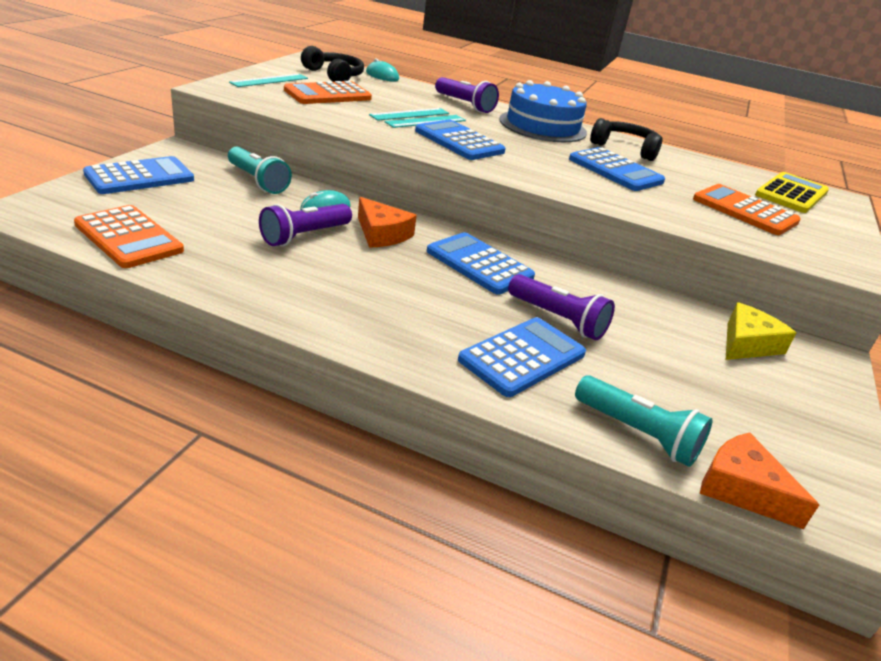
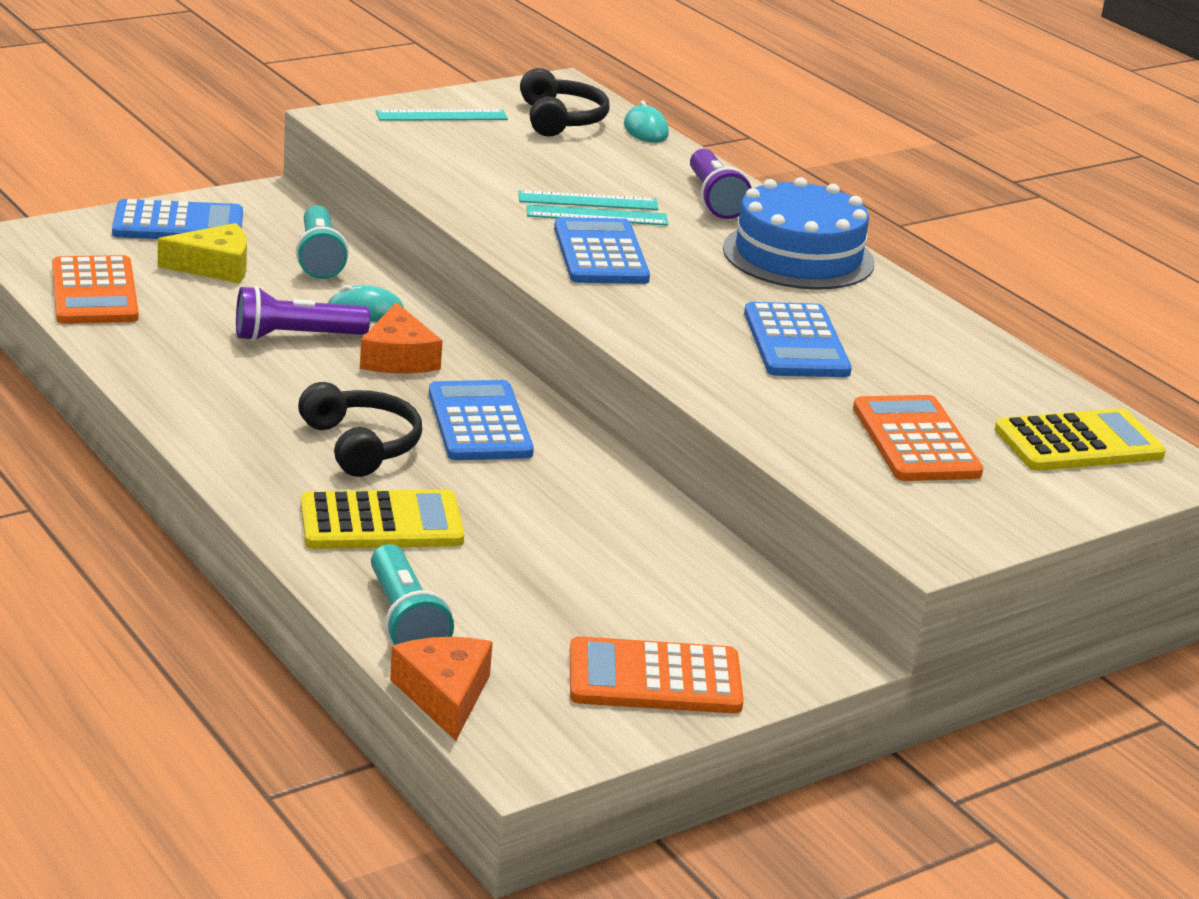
camera: 35 degrees right, 5 degrees down
(328, 94) = (501, 150): orange calculator -> orange calculator (654, 678)
(522, 357) = (381, 523): blue calculator -> yellow calculator
(558, 319) = (489, 505): purple flashlight -> none
(625, 148) = (890, 317): black headphones -> black headphones (361, 445)
(747, 344) = (719, 606): yellow cheese -> yellow cheese (215, 267)

